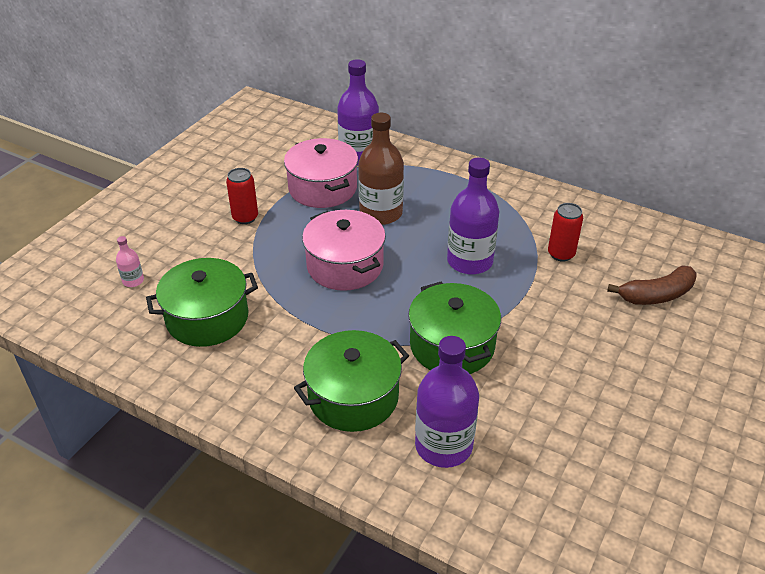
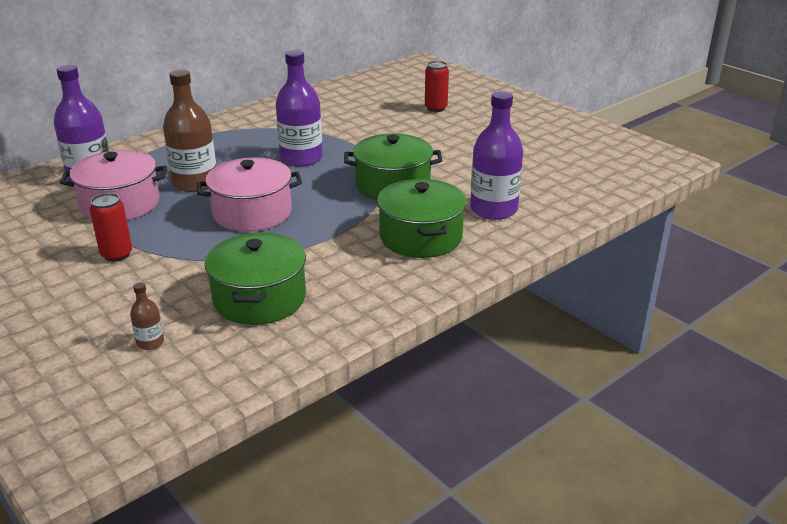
camera: 70 degrees left, 10 degrees down
(133, 281) = (150, 342): pink bottle -> brown bottle
(561, 254) = (326, 124): red can -> red can (436, 108)
(656, 295) = (398, 106): brown banana -> none

